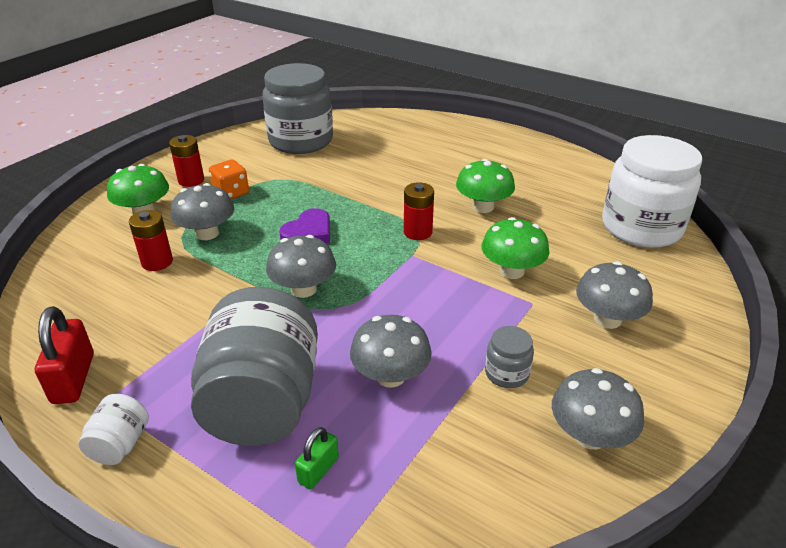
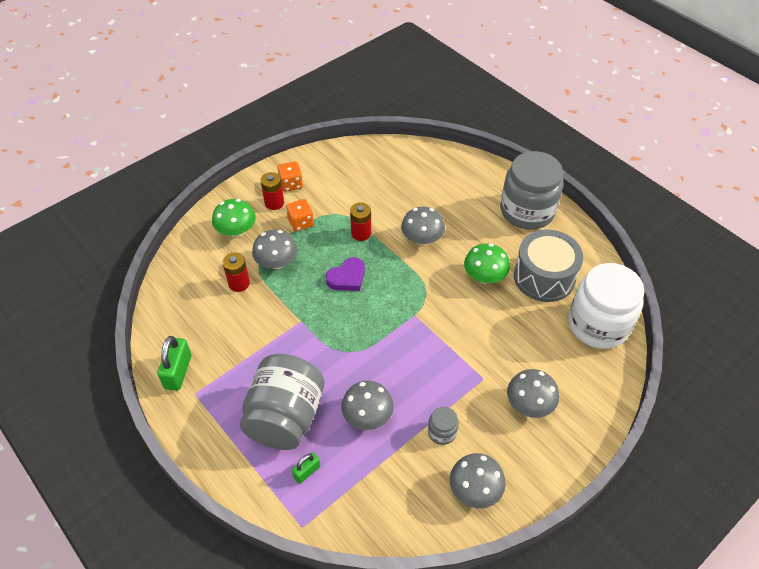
camera: 15 degrees right, 15 degrees up
(73, 378) = (178, 372): red padlock -> green padlock
(120, 444) = (200, 426): white jar -> none
(209, 162) = (291, 184): none -> orange dice
(301, 141) = (366, 171): grey jar -> grey jar (527, 211)
(303, 289) = (331, 330): grey mushroom -> grey mushroom (422, 239)
(418, 232) = (426, 293): red battery -> red battery (361, 233)
(511, 271) = (480, 346): green mushroom -> none
(553, 197) = (544, 277): none -> grey drum

